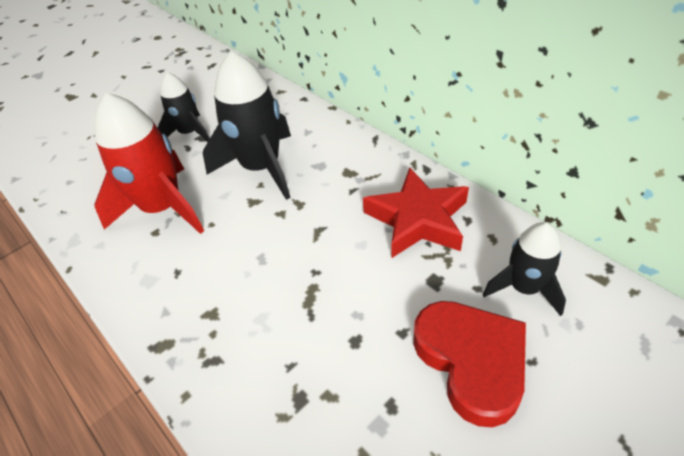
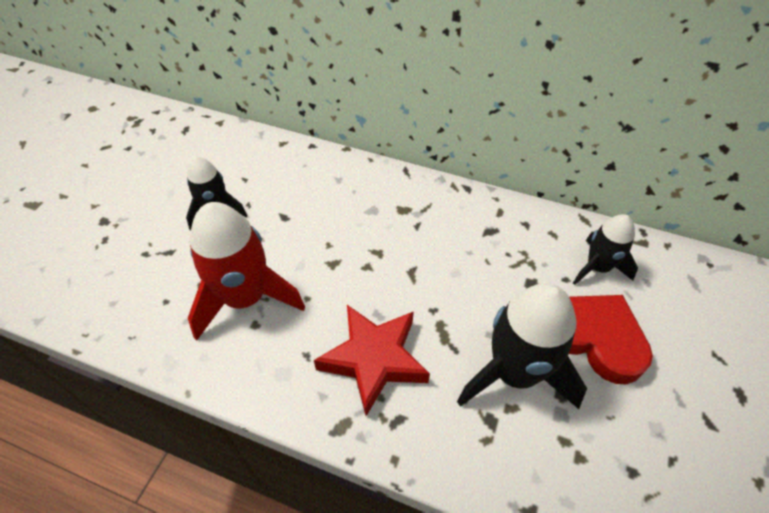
camera: 30 degrees left, 5 degrees up
(261, 168) = (318, 228): black rocket -> black rocket (514, 373)
(418, 219) = (488, 236): red star -> red star (374, 359)

